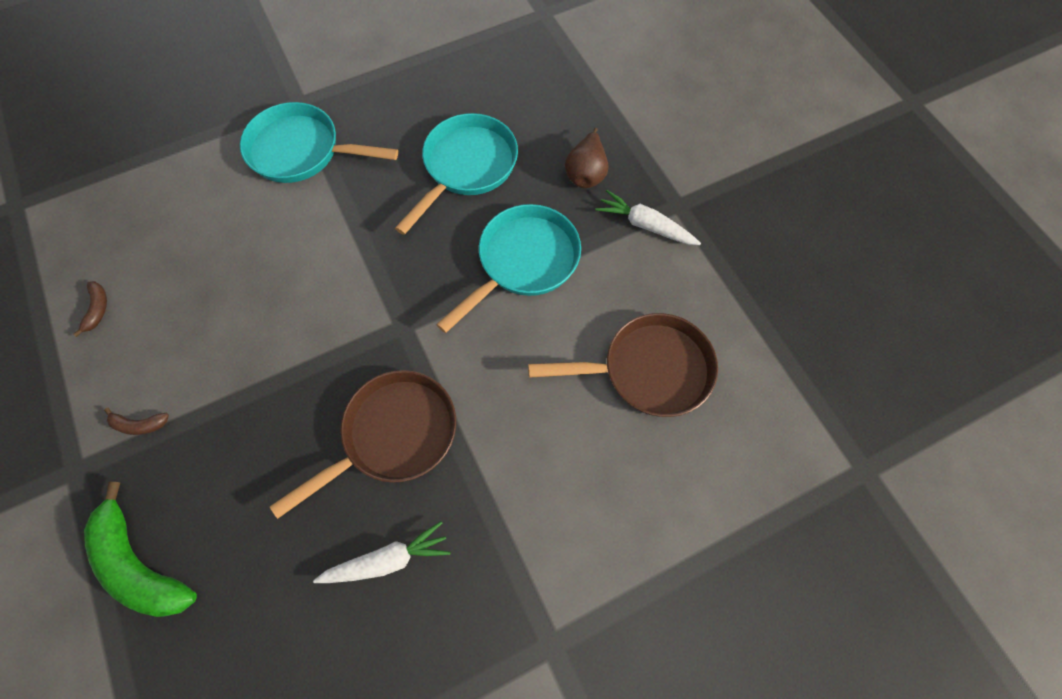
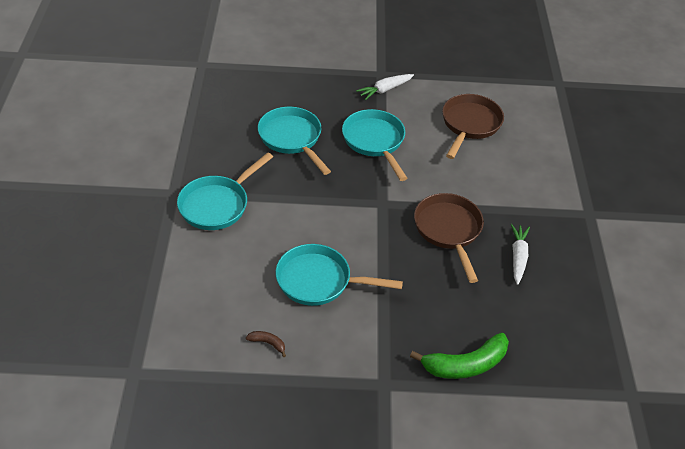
camera: 65 degrees left, 20 degrees down
(139, 425) = (372, 342): brown banana -> none
(222, 316) = (319, 281): none -> turquoise pan
(586, 173) = (334, 96): brown pear -> none

